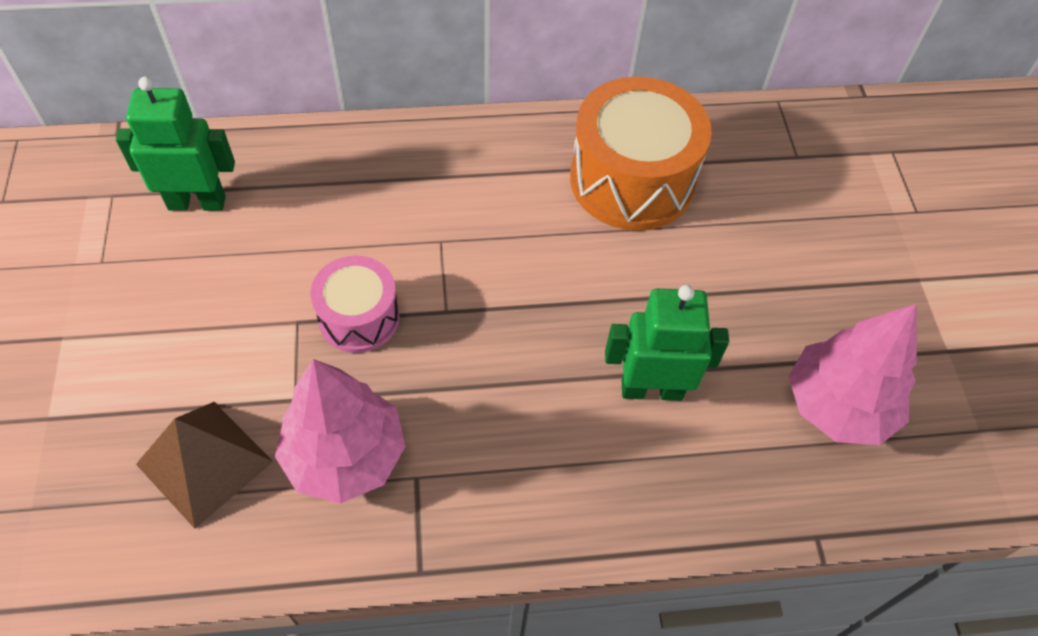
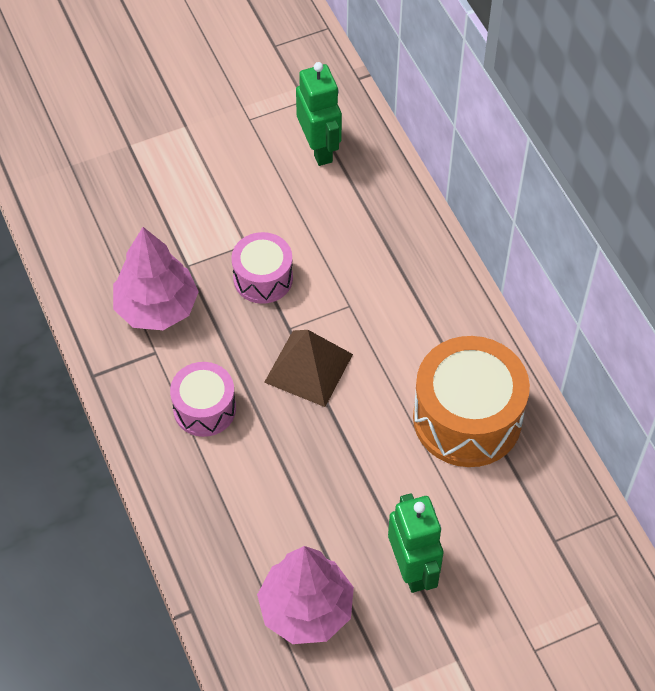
camera: 75 degrees right, 0 degrees up
(204, 463) = (127, 235): brown pyramid -> brown pyramid (308, 368)
(527, 440) = (204, 408): none -> pink drum
(651, 389) = (273, 477): green robot -> green robot (413, 569)

